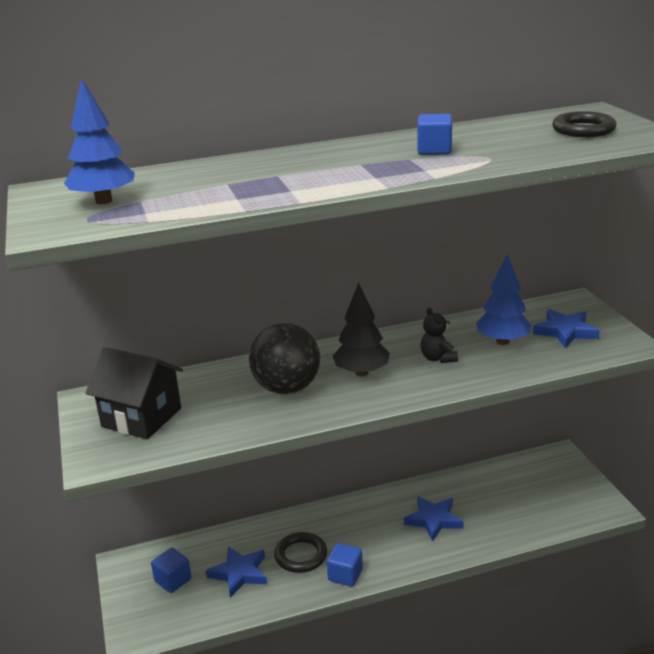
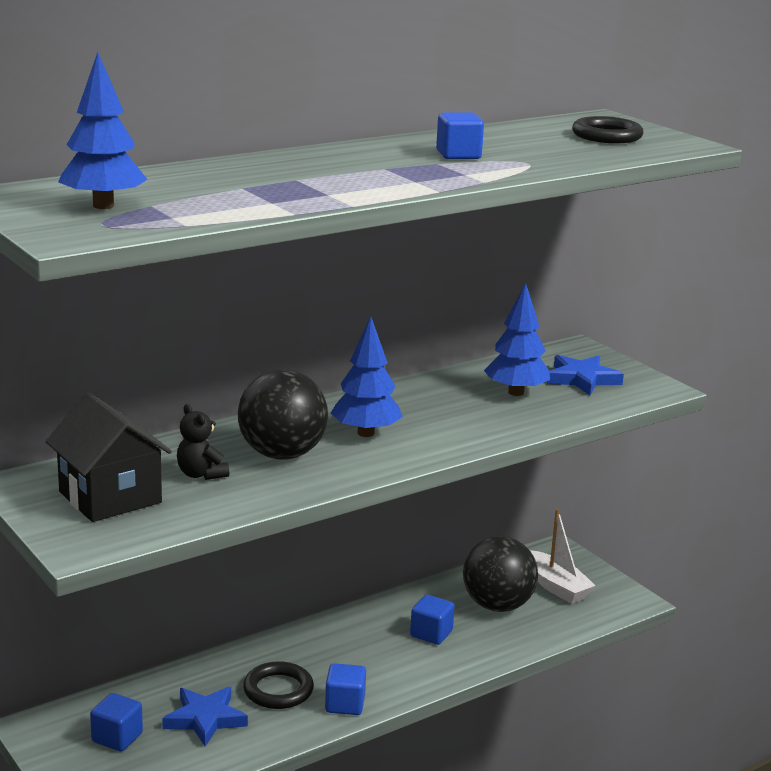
camera: 20 degrees left, 5 degrees down
(141, 417) = (110, 497): black house -> black house turned 45 degrees clockwise
(362, 373) = (366, 433): black tree -> blue tree
(433, 520) = (431, 634): blue star -> blue cube
(438, 358) = (449, 413): black teddy bear -> black teddy bear (201, 474)
(495, 500) = (497, 605): none -> black ball
(549, 488) = (556, 587): none -> white boat

